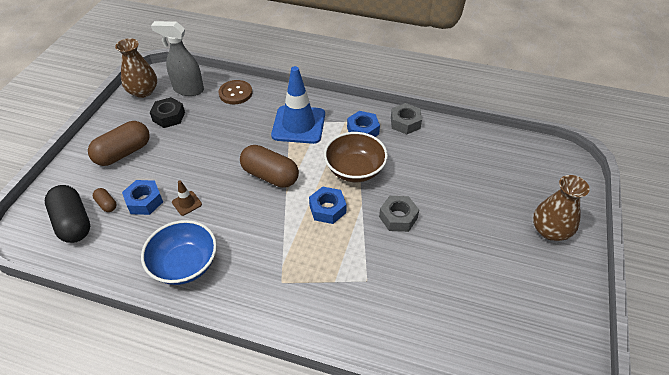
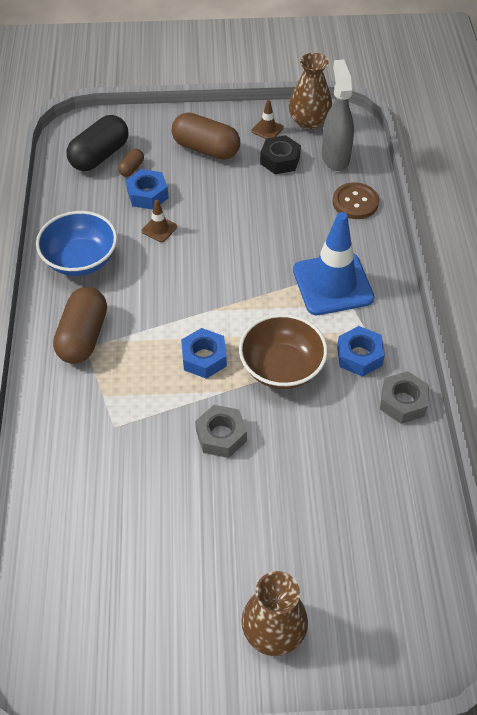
camera: 70 degrees right, 5 degrees up
(132, 114) = (267, 129): none -> brown traffic cone
(270, 175) = (232, 286): brown capsule -> brown capsule (83, 336)

